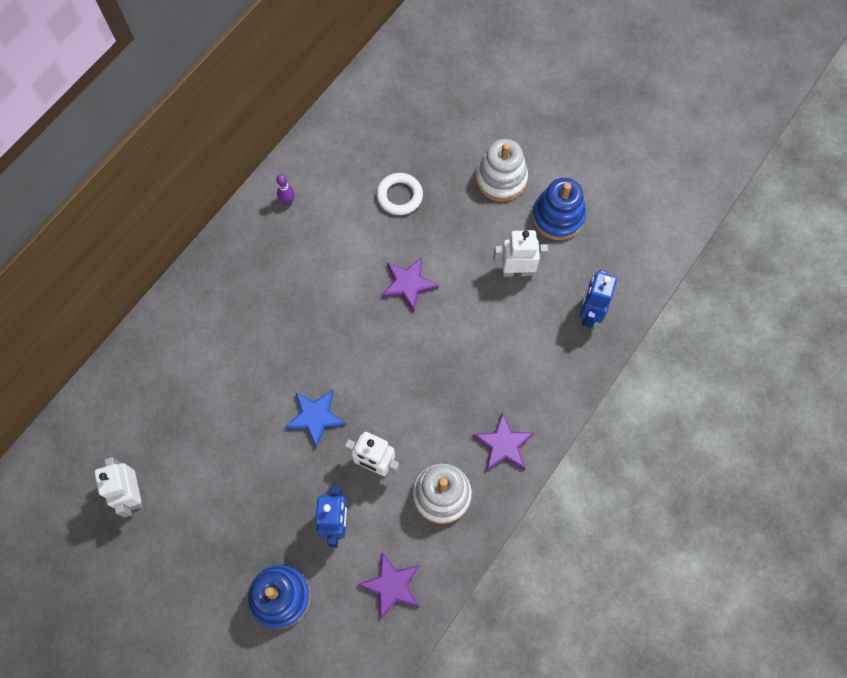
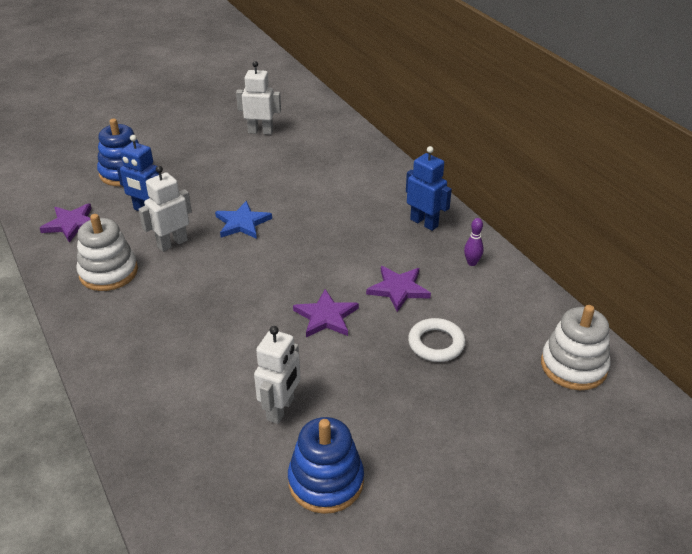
camera: 115 degrees right, 30 degrees down
(501, 179) = (412, 443): white stacking toy -> white stacking toy (573, 366)
(503, 444) = (110, 327): purple star -> purple star (398, 289)
(589, 313) = (180, 457): blue robot -> blue robot (424, 223)

